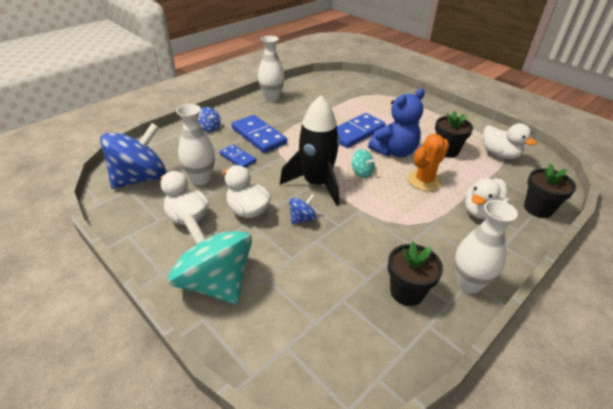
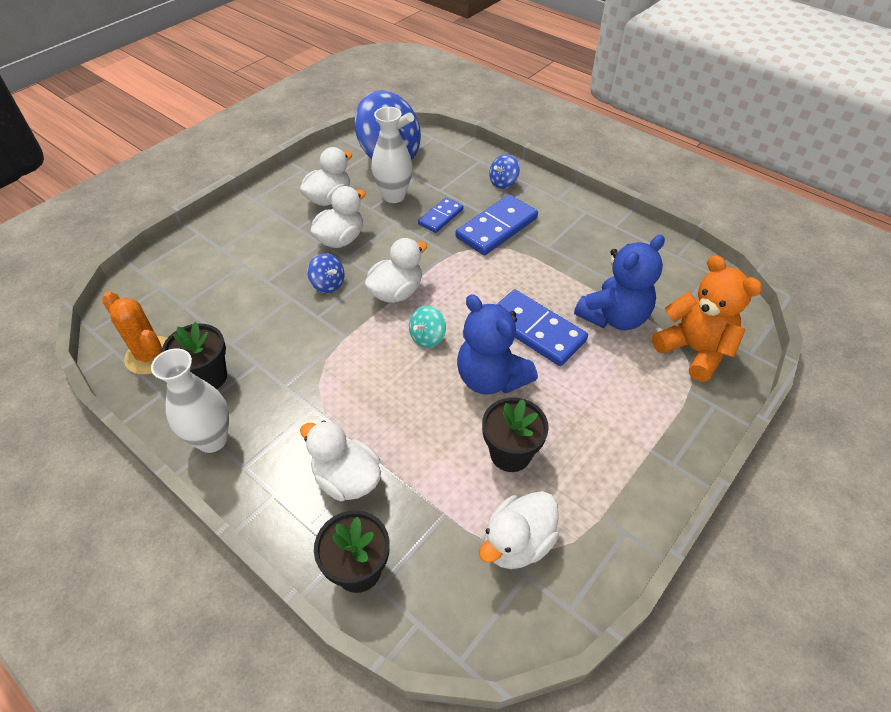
camera: 85 degrees right, 10 degrees up
(216, 282) = (239, 233): turquoise spinning top -> none
(272, 98) = (610, 227): white vase -> none
(316, 183) = (396, 292): black rocket -> white duck
(347, 108) = (614, 317): none -> blue teddy bear
(371, 91) = (693, 350): none -> orange teddy bear
(424, 180) = (417, 412): orange cactus -> orange cactus (150, 355)

